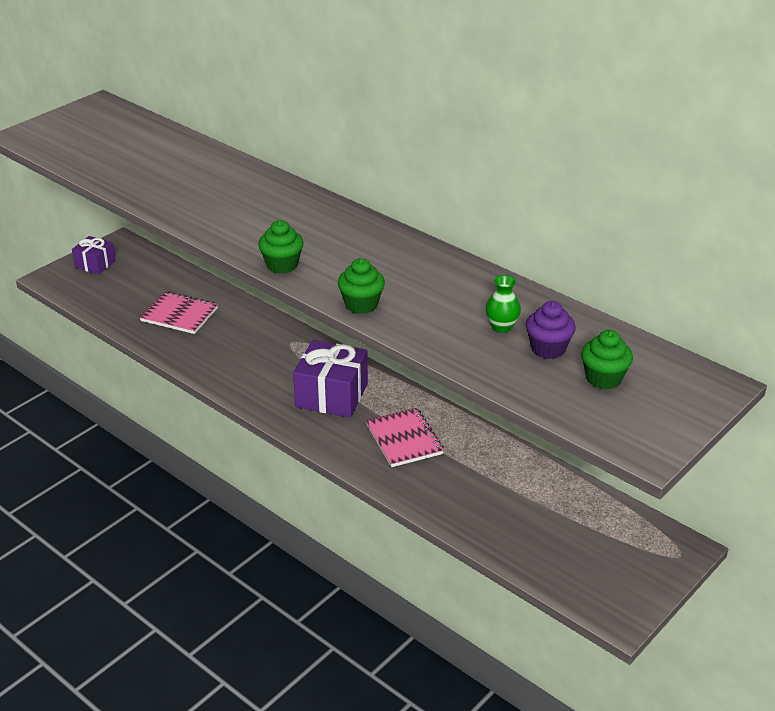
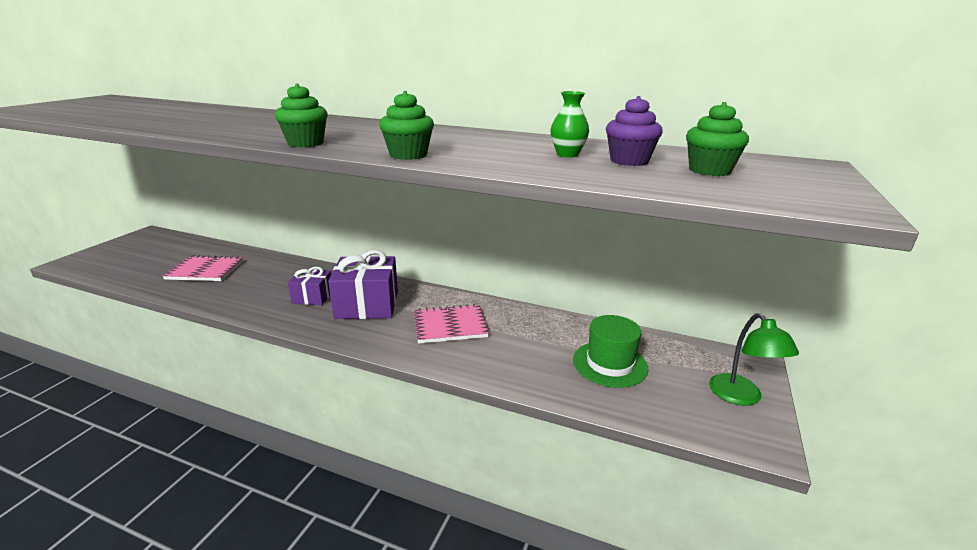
camera: 20 degrees left, 10 degrees down
(95, 264) = (120, 249): purple gift -> purple gift (313, 297)
(404, 439) = (450, 326): pink notebook -> pink notebook turned 60 degrees counterclockwise
(538, 516) = (610, 364): none -> green hat
(639, 577) = (741, 397): none -> green lamp

